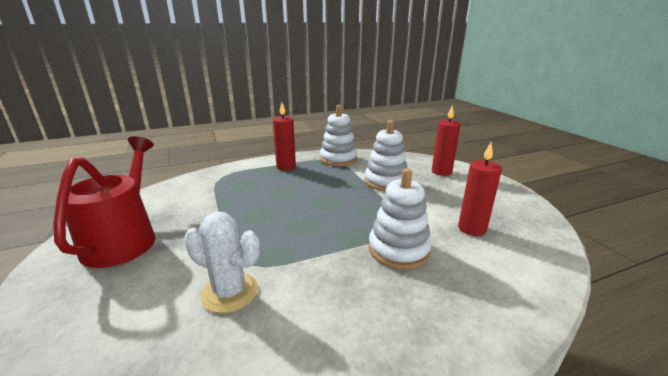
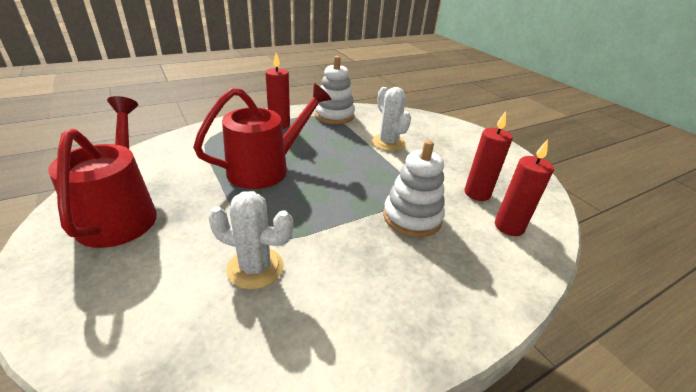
camera: 10 degrees left, 10 degrees up
(265, 203) = (266, 168): none -> red watering can
(386, 182) = (388, 143): white stacking toy -> white cactus
(441, 172) = (442, 131): red candle -> red candle (509, 227)

